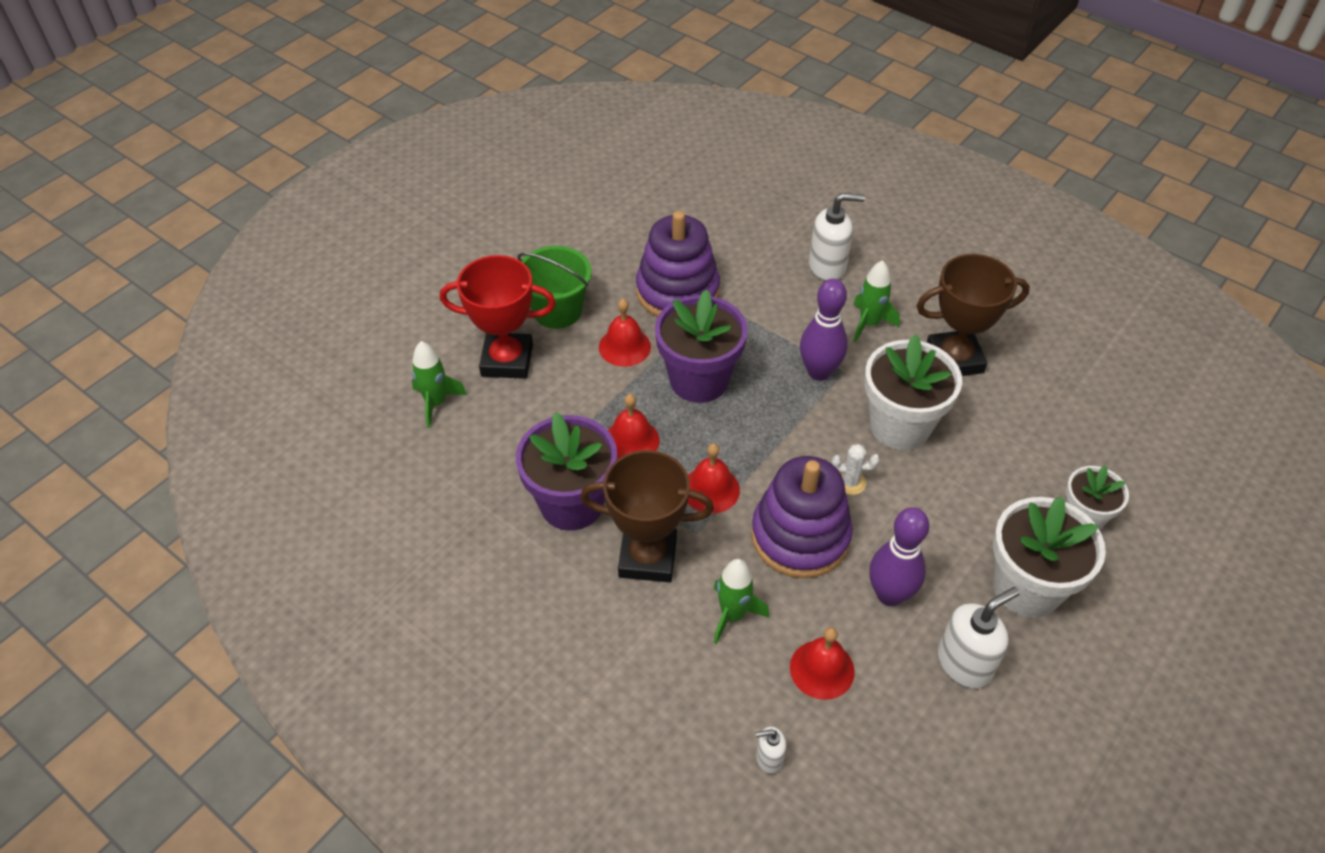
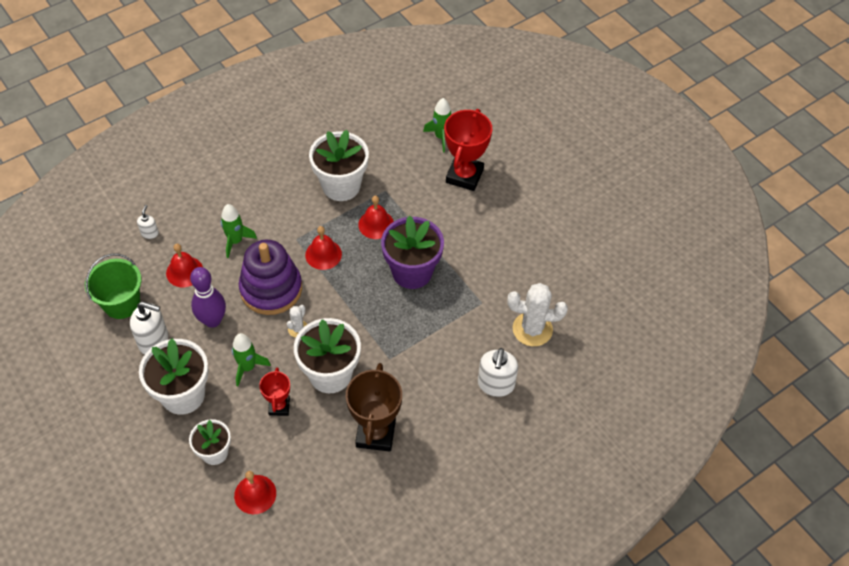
camera: 105 degrees right, 5 degrees up
(557, 310) = (501, 210): green bucket -> green bucket (121, 303)
(571, 504) = (341, 186): purple flower pot -> white flower pot
(624, 346) = (455, 239): red bell -> red bell (255, 494)
(647, 557) = (289, 212): brown trophy -> none
(677, 292) = (498, 281): purple stacking toy -> none
(735, 249) = (532, 329): none -> white cactus
(819, 372) = (394, 343): purple bowling pin -> none
(869, 324) = (428, 391): green rocket -> green rocket (247, 367)
(965, 663) = (154, 341): white soap dispenser -> white soap dispenser turned 60 degrees counterclockwise
(977, 467) = (279, 406): none -> red trophy

